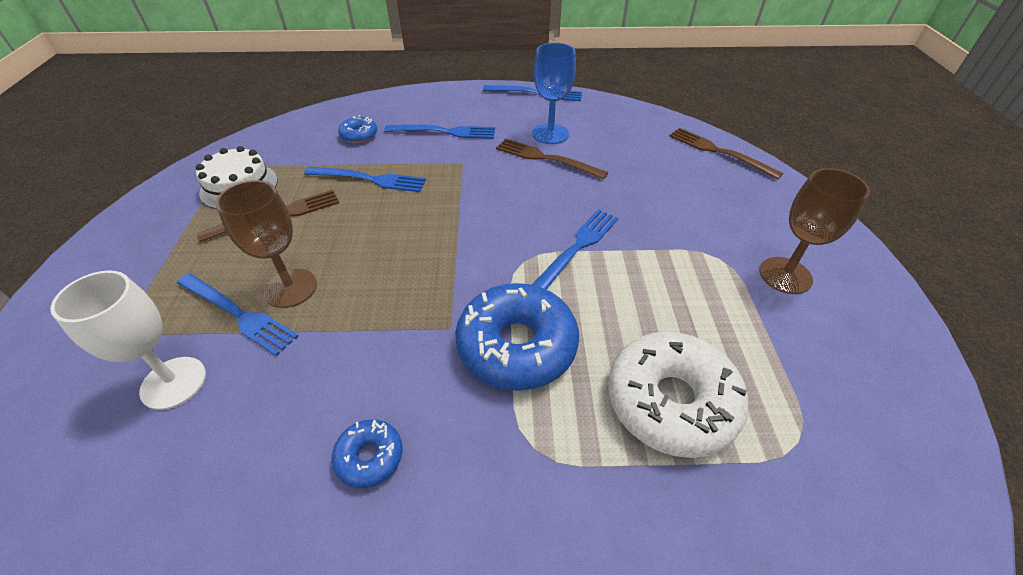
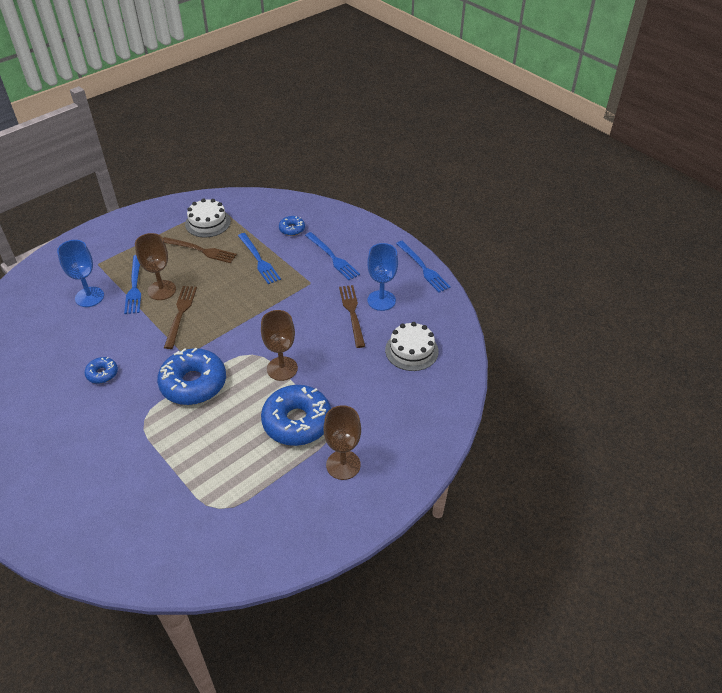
camera: 50 degrees right, 0 degrees up
(173, 383) = (89, 297): white goblet -> blue goblet
(577, 248) = (282, 368): blue fork -> brown goblet
(644, 150) = (411, 350): none -> white cake
(671, 401) = (206, 453): white donut -> none
(682, 279) = (297, 421): none -> blue donut
(719, 152) = (450, 387): brown fork -> brown fork (180, 314)

